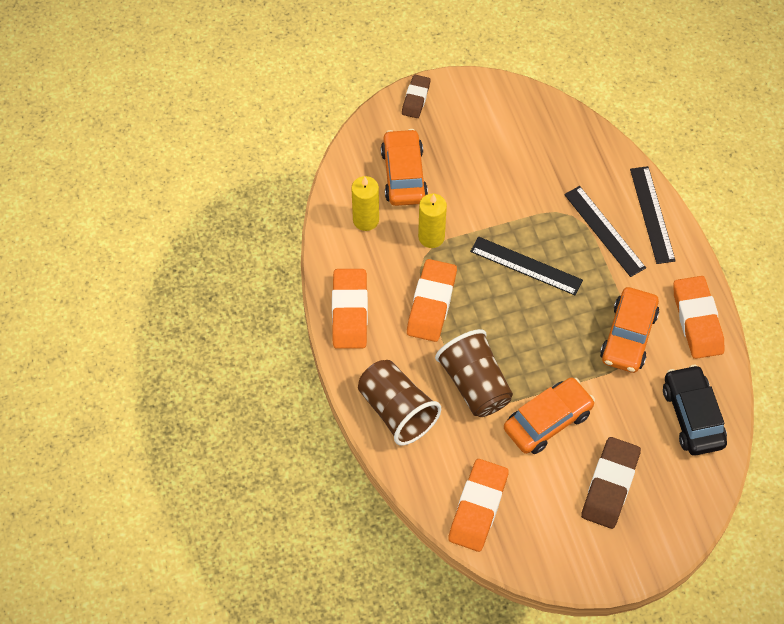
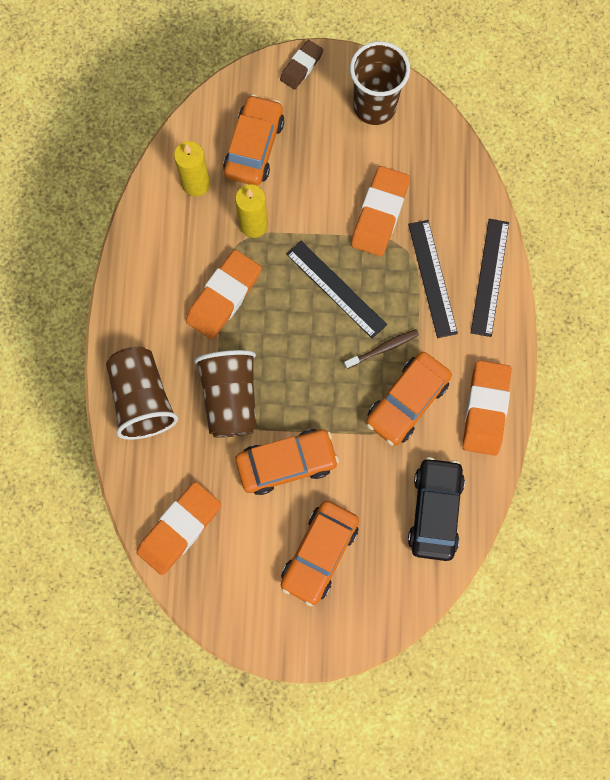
camera: 20 degrees right, 15 degrees up
(350, 312) = (140, 277): orange eraser -> orange eraser (379, 214)
(493, 111) = (374, 107): none -> brown cup
(588, 300) = (383, 348): none -> brown toothbrush
(610, 485) = (319, 553): brown eraser -> orange car

